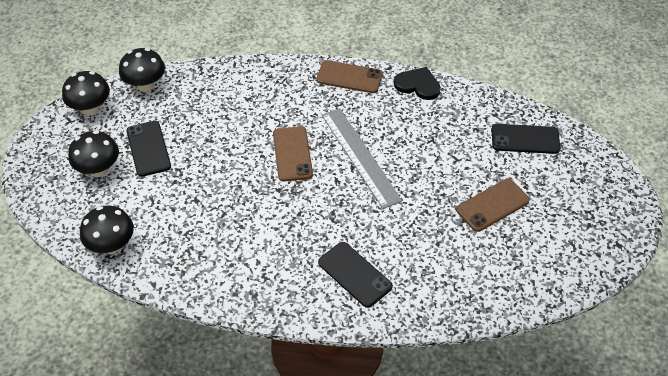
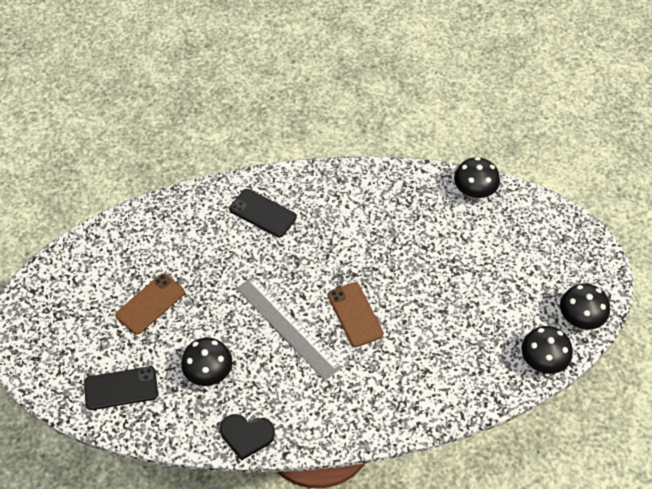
camera: 165 degrees right, 5 degrees up
(98, 169) = (528, 256): black mushroom -> black mushroom (209, 373)
(148, 148) = (496, 288): black phone -> none
(349, 77) = (326, 428): brown phone -> none

